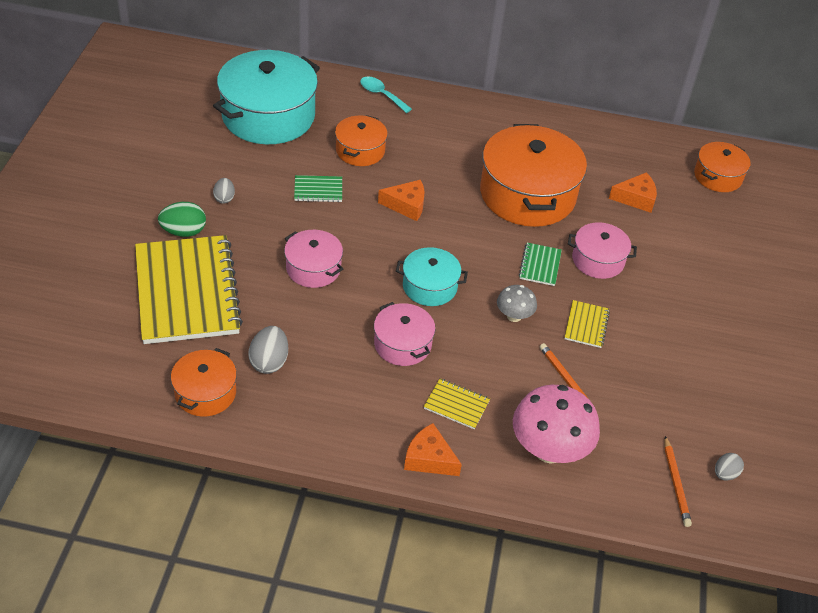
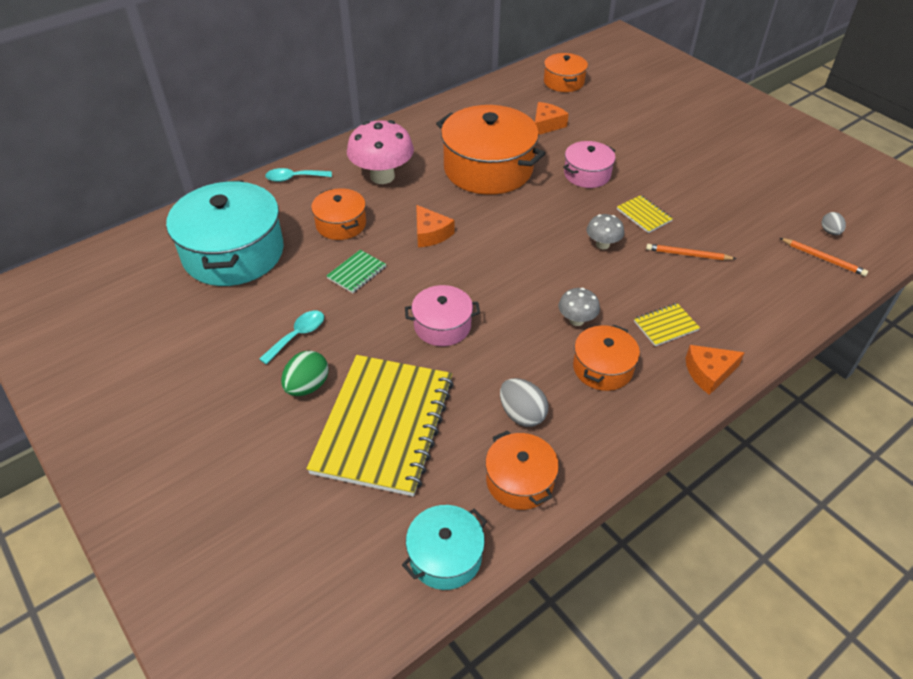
camera: 45 degrees left, 0 degrees up
(187, 292) = (384, 425): yellow notebook -> yellow notebook turned 75 degrees clockwise
(224, 198) = (298, 336): grey egg -> turquoise spoon
(365, 386) = (602, 368): none -> orange pot
(402, 344) = (576, 320): pink pot -> grey mushroom
(406, 205) = (430, 234): orange cheese -> orange cheese turned 105 degrees clockwise
(430, 286) = (530, 270): turquoise pot -> turquoise pot (445, 556)
(540, 265) = (565, 203): green notebook -> none
(549, 450) = (748, 302): pink mushroom -> pink mushroom (382, 176)

